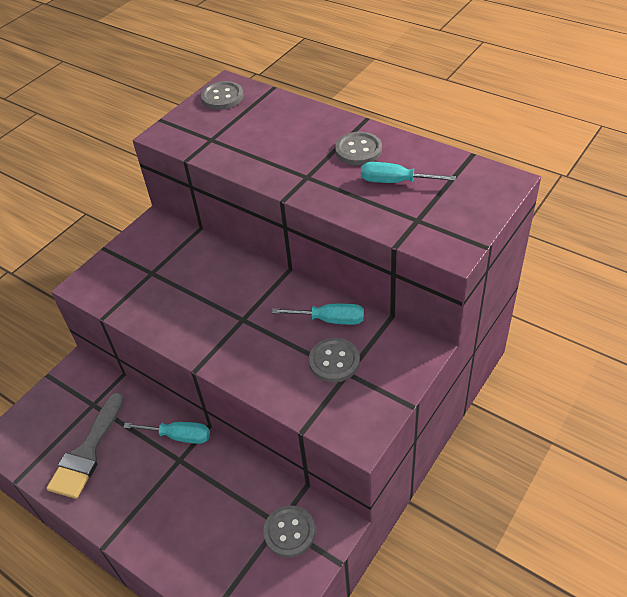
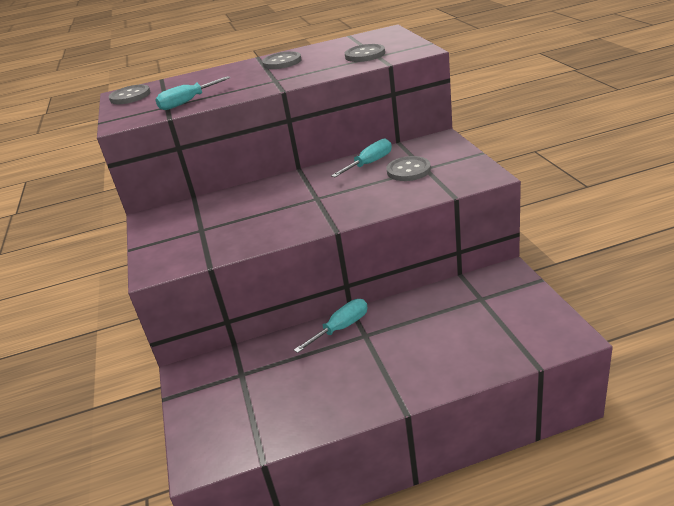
camera: 50 degrees left, 15 degrees down
(87, 452) = (290, 393): grey brush -> none
(289, 532) = (493, 295): grey button -> grey button (365, 55)
(395, 181) = (332, 56): turquoise screwdriver -> turquoise screwdriver (187, 102)

